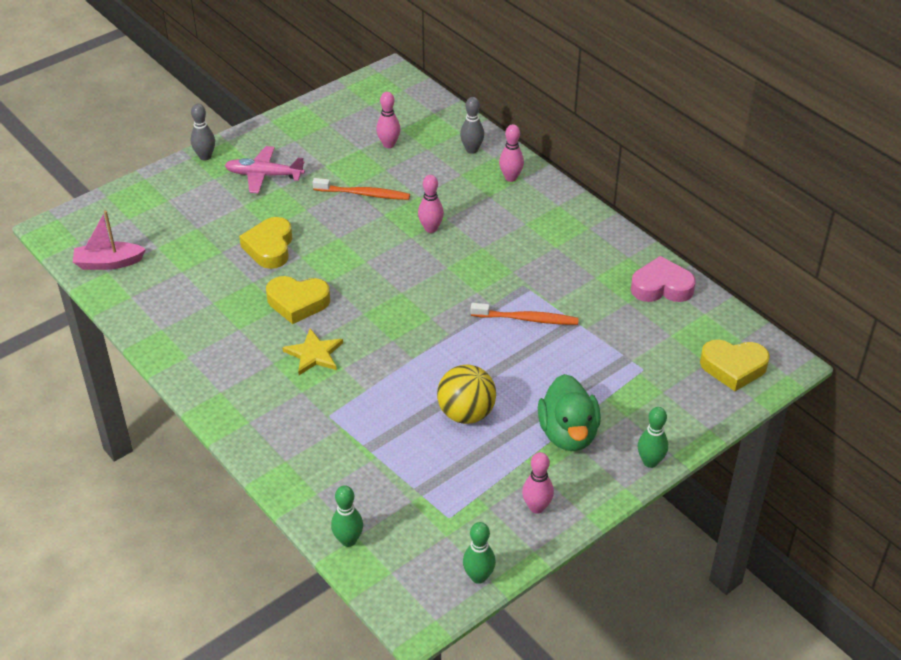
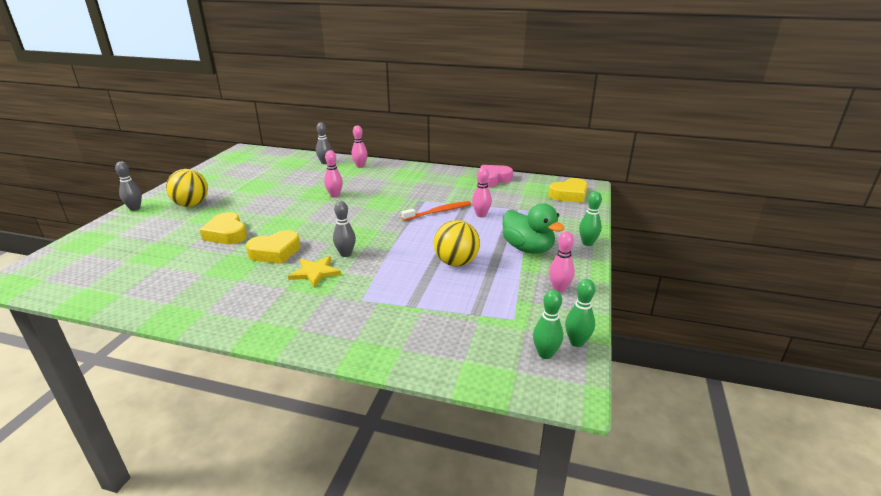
camera: 35 degrees left, 15 degrees down
(108, 263) = (83, 282): pink boat -> none
(264, 175) = (191, 205): pink plane -> yellow ball
(348, 540) = (460, 366): green bowling pin -> green bowling pin (545, 354)
(363, 194) = (273, 194): orange toothbrush -> none
(364, 341) = (345, 254): none -> grey bowling pin
(389, 144) = (270, 173): pink bowling pin -> pink bowling pin (481, 215)

